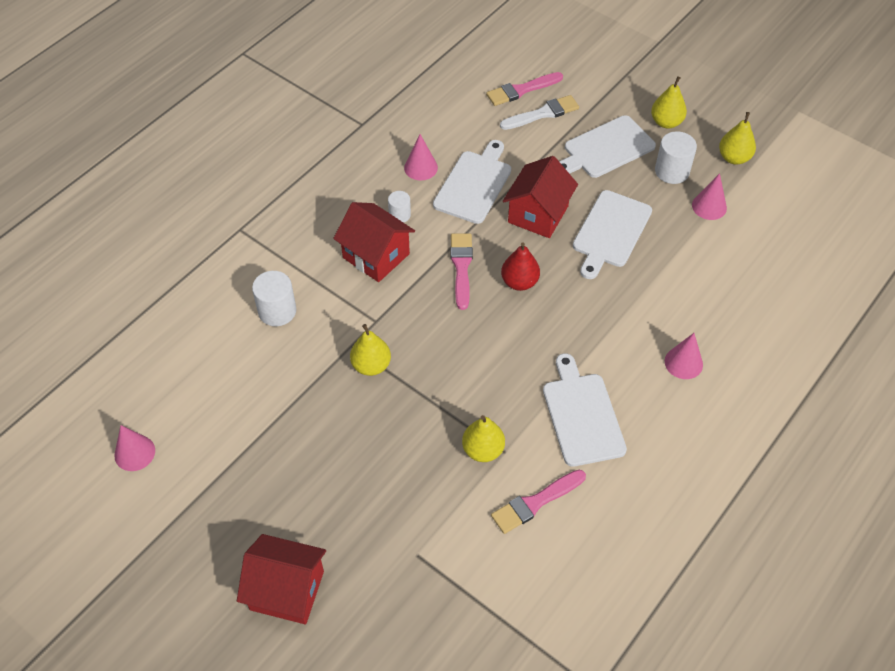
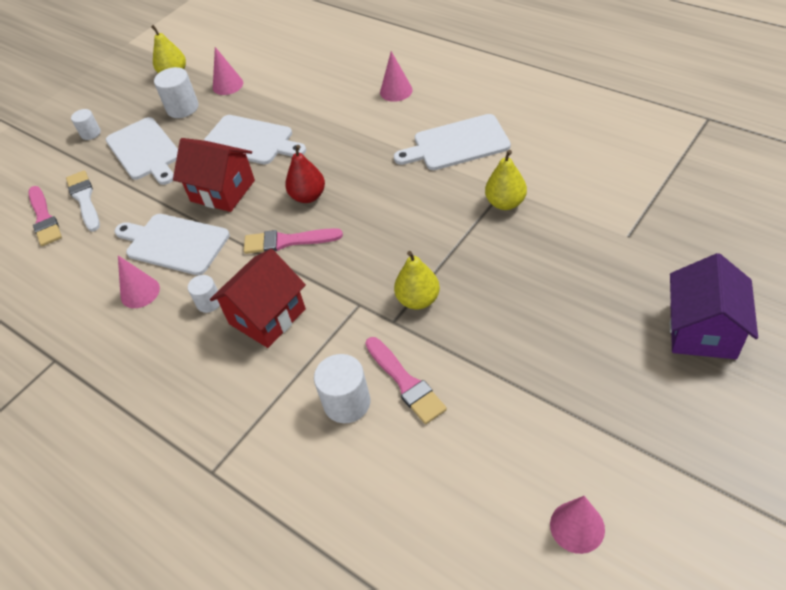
camera: 85 degrees left, 5 degrees down
(287, 590) = (702, 330): red house -> purple house
(536, 502) = (551, 164): pink brush -> pink brush (405, 382)
(638, 103) = (90, 133): none -> white cylinder
(666, 122) = (120, 114): yellow pear -> none

